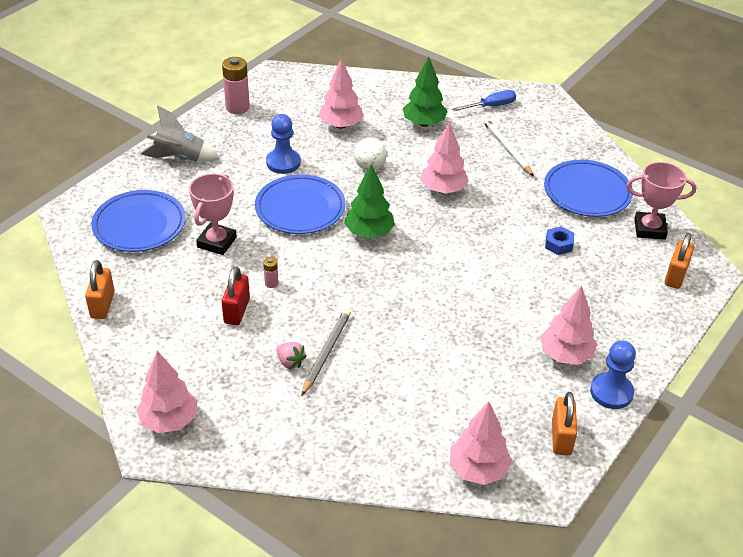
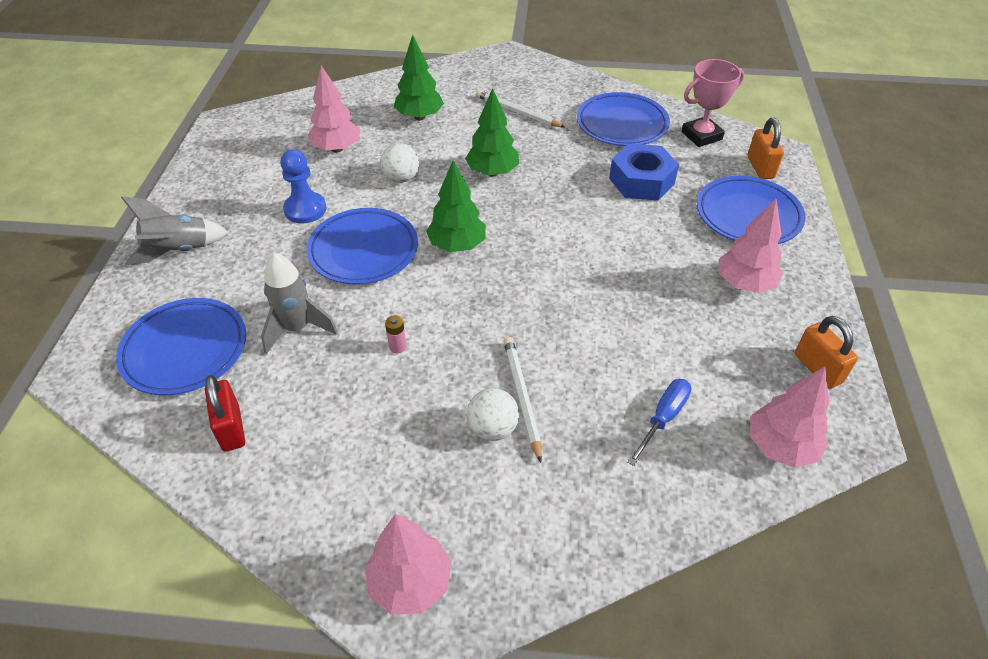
camera: 30 degrees left, 5 degrees up
(102, 305) = (208, 473): orange padlock -> none
(217, 242) = (297, 328): pink trophy -> grey rocket
(237, 107) = (207, 171): pink battery -> none
(237, 311) = (384, 398): red padlock -> red padlock (231, 428)
(290, 362) = (492, 428): pink strawberry -> white ball
(326, 352) = (521, 397): grey pencil -> white pencil
(443, 189) = (492, 172): pink tree -> green tree
(491, 106) = (469, 79): blue screwdriver -> blue screwdriver (663, 418)
(558, 244) = (641, 181): blue nut -> blue nut, size x1.96
(611, 392) = (814, 300): blue pawn -> none
(623, 308) = (748, 215): none -> blue plate

